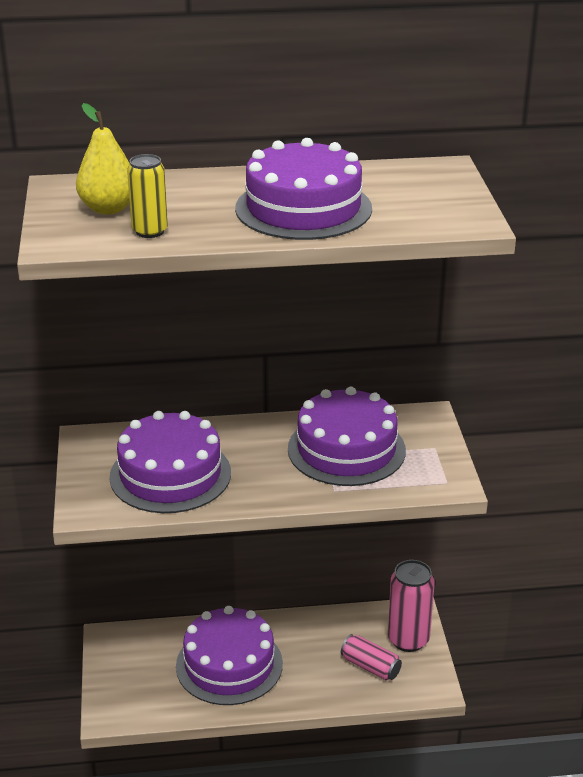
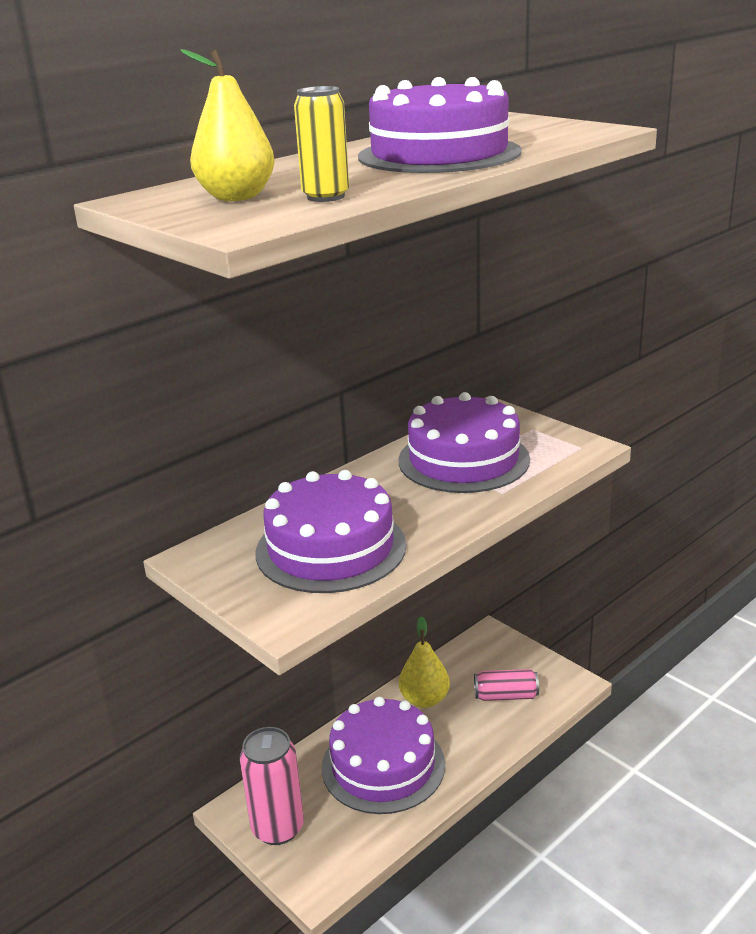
camera: 35 degrees left, 5 degrees down
(308, 635) = (424, 699): none -> yellow pear
(408, 639) = (510, 657): pink can -> pink can (278, 828)

